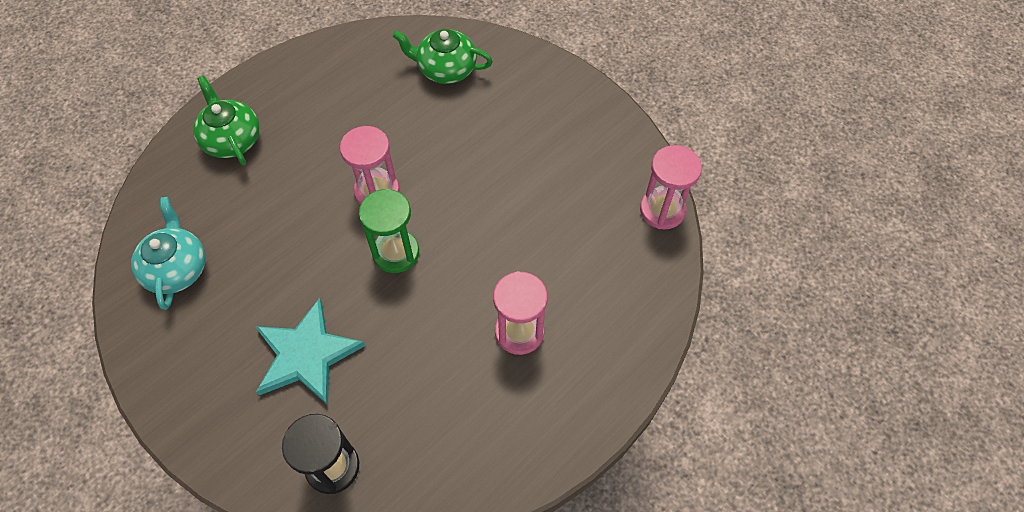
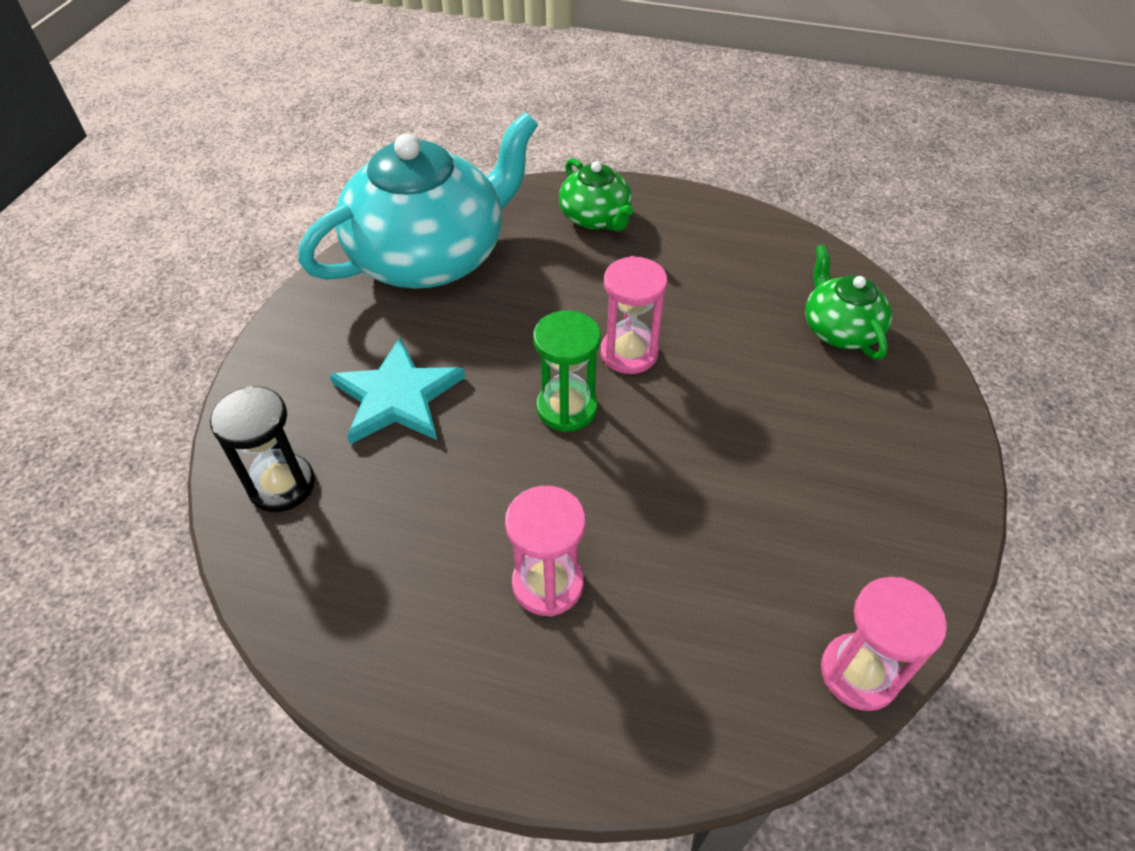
camera: 60 degrees right, 10 degrees down
(177, 268) = (431, 256): turquoise teapot -> turquoise teapot, size x2.08
(232, 139) = (596, 218): green teapot -> green teapot turned 120 degrees clockwise

